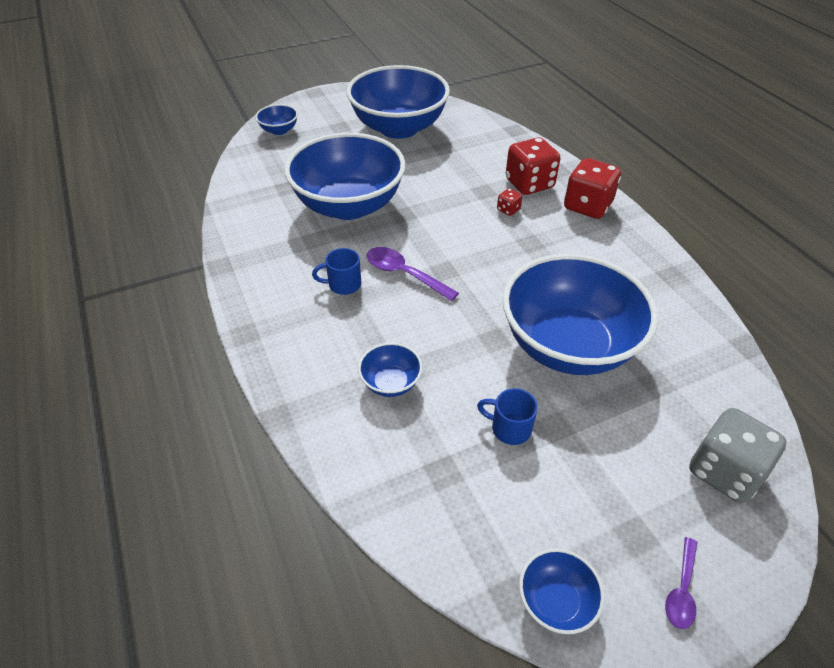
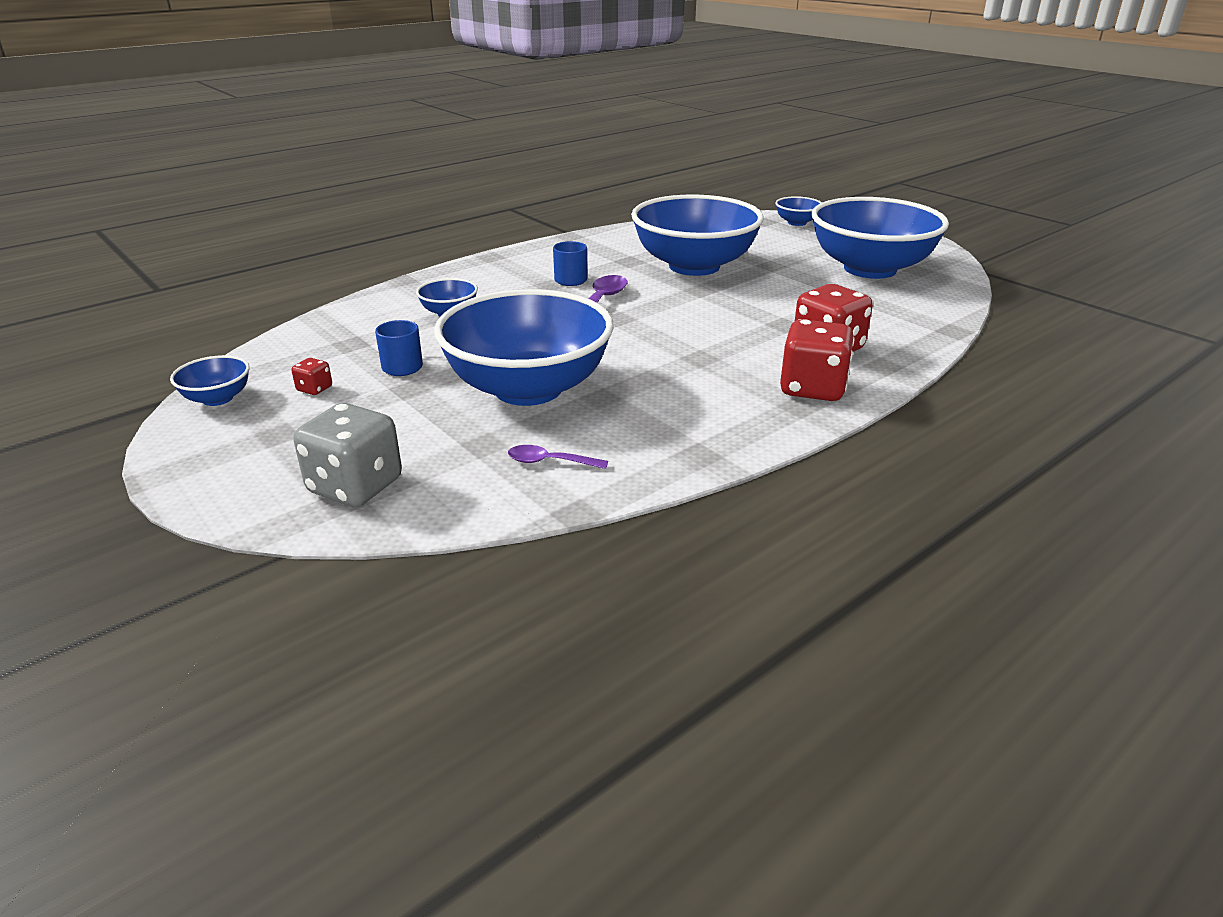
camera: 75 degrees right, 15 degrees down
(508, 210) = (757, 340): red dice -> red dice (314, 389)
(681, 590) = (214, 458): purple spoon -> purple spoon (550, 462)

